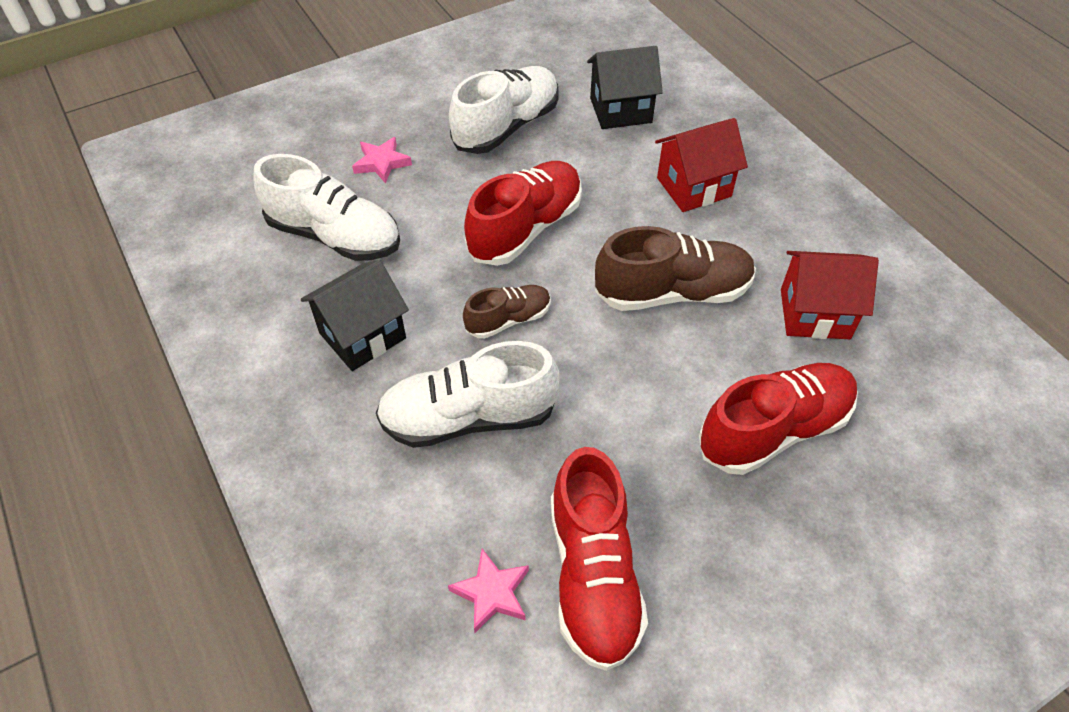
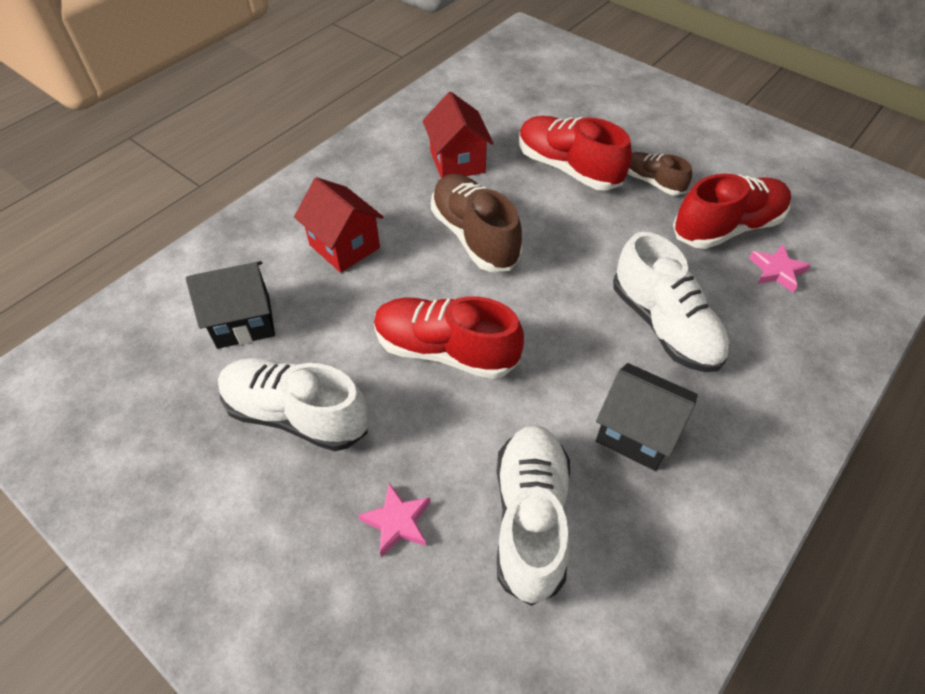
camera: 110 degrees left, 0 degrees up
(508, 320) = (557, 330): brown shoe -> brown shoe (652, 182)
(620, 110) = (243, 321): black house -> black house turned 75 degrees counterclockwise

